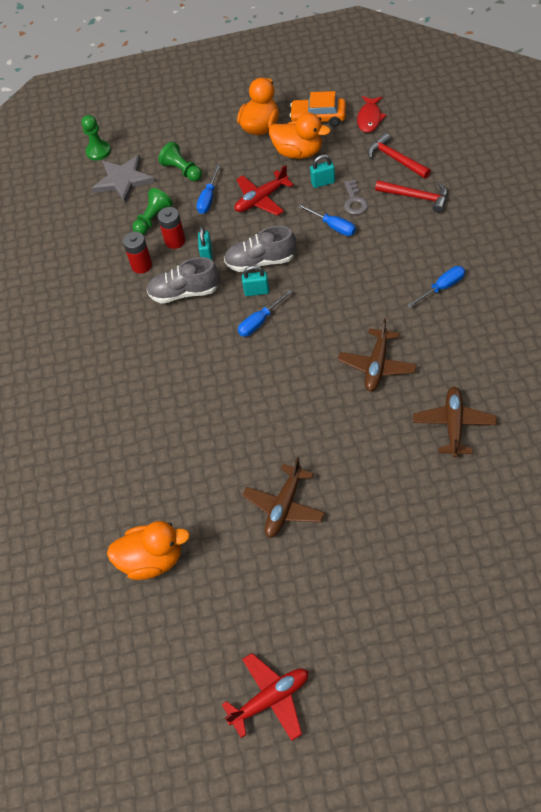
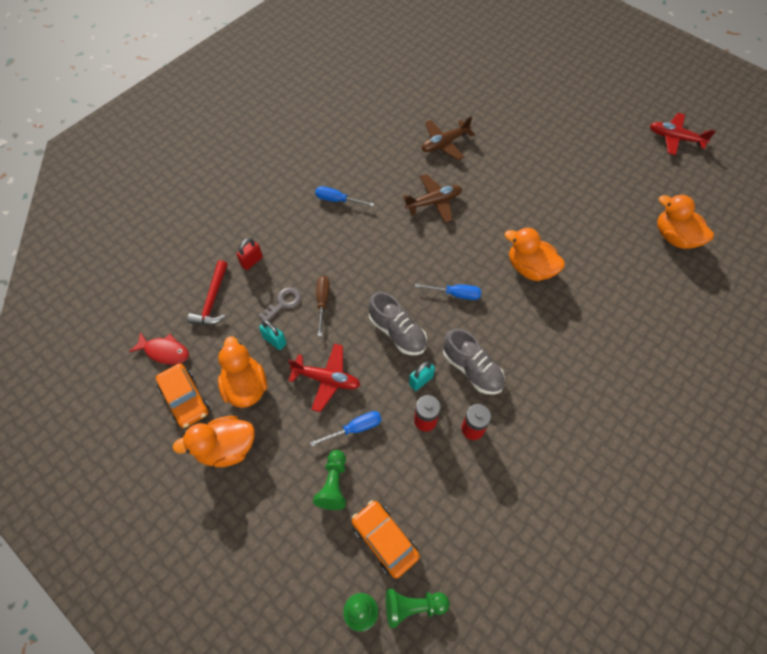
camera: 135 degrees left, 5 degrees up
(123, 180) = (384, 540): grey star -> orange car
(153, 219) = (414, 463): green pawn -> green pawn (413, 606)
(234, 397) = (530, 268): none -> orange duck
(256, 291) = (429, 315): turquoise padlock -> none
(284, 506) = (575, 193): brown plane -> none
(333, 226) = (322, 302): blue screwdriver -> brown screwdriver
(369, 118) = (164, 351): red fish -> red fish turned 45 degrees clockwise
(416, 197) = (252, 261): red hammer -> red padlock

